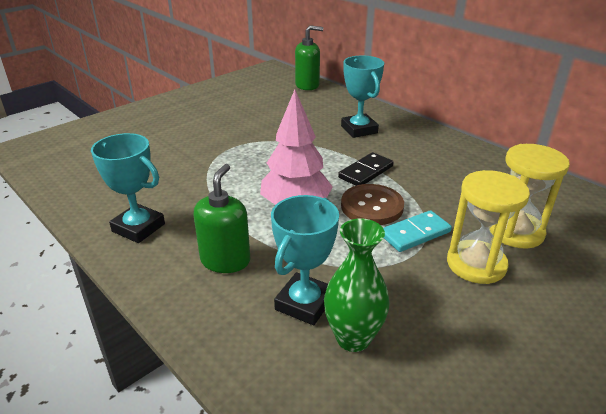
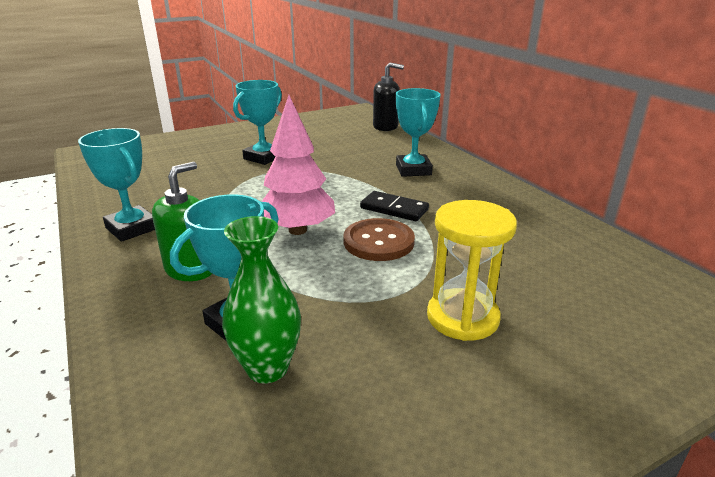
camera: 15 degrees right, 5 degrees down
(214, 132) = (263, 157): none -> turquoise trophy
(307, 85) = (385, 127): green soap dispenser -> black soap dispenser
(365, 172) = (394, 209): black domino -> black domino turned 60 degrees clockwise
(415, 233) = (410, 275): turquoise domino -> none
(515, 232) = (534, 291): yellow hourglass -> none

